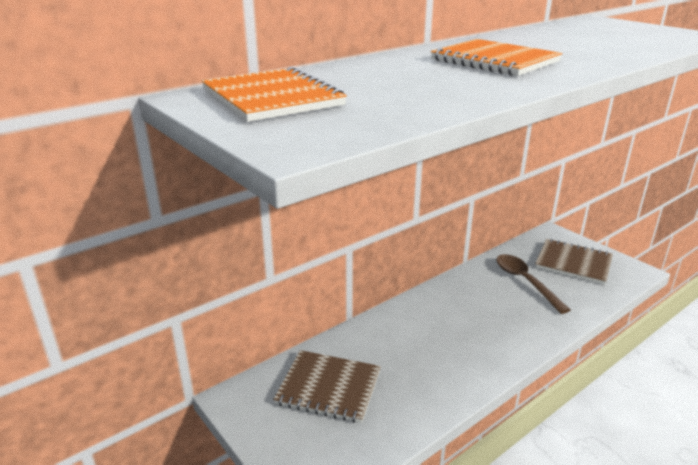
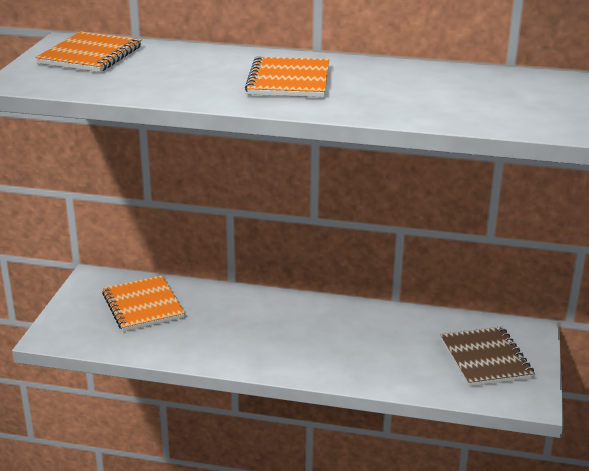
camera: 50 degrees right, 0 degrees up
(328, 388) = (143, 305): brown notebook -> orange notebook
(525, 282) = (406, 342): brown spoon -> none

